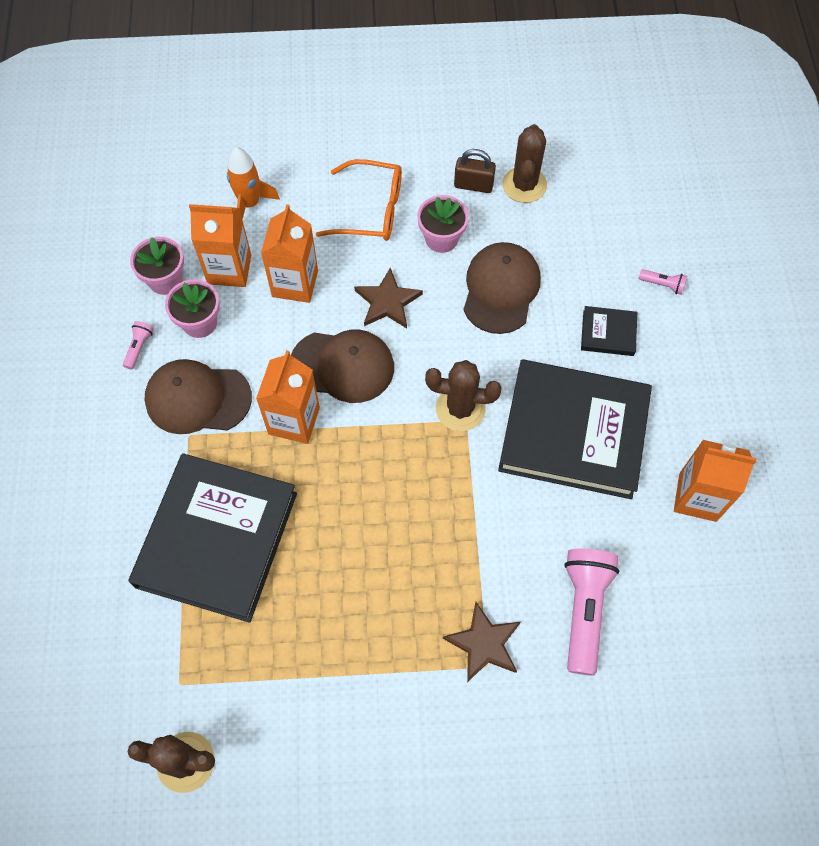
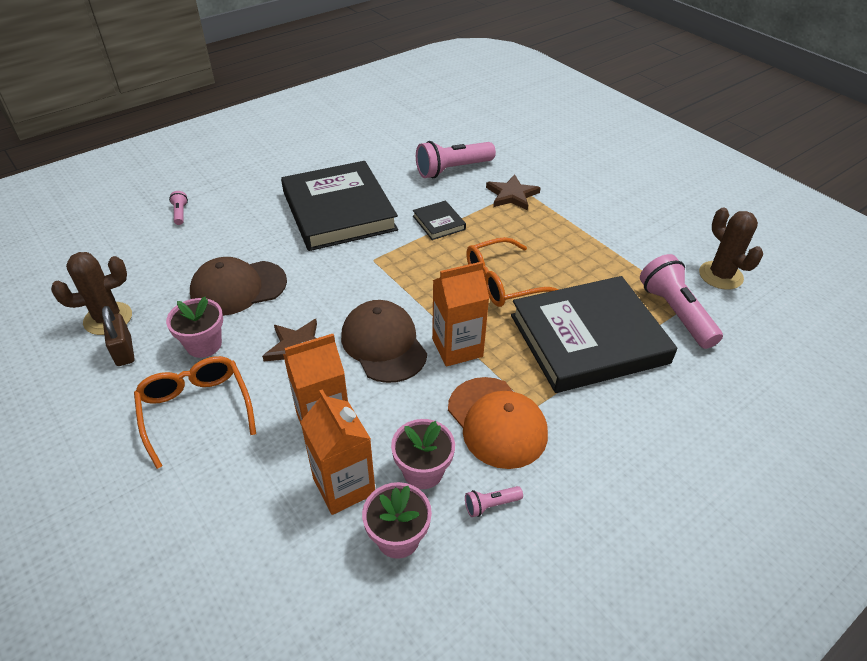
camera: 125 degrees left, 20 degrees down
(180, 654) = (675, 313): none -> pink flashlight
(198, 398) = (497, 422): brown cap -> orange cap
(250, 204) = (244, 522): orange rocket -> none
(345, 519) = (503, 282): none -> orange glasses
(460, 409) = (365, 265): brown cactus -> none
(608, 333) = (243, 223): black book -> black book (439, 223)
(697, 497) = (342, 155): orange carton -> none

